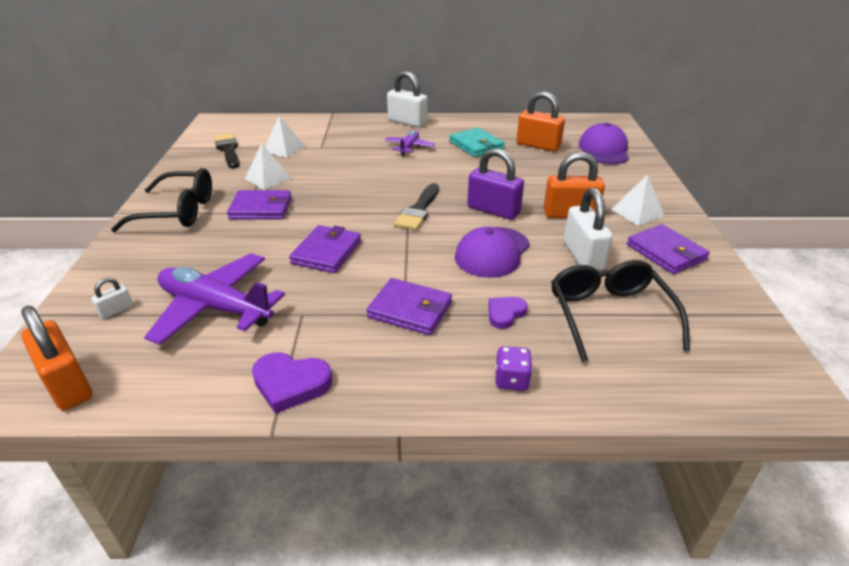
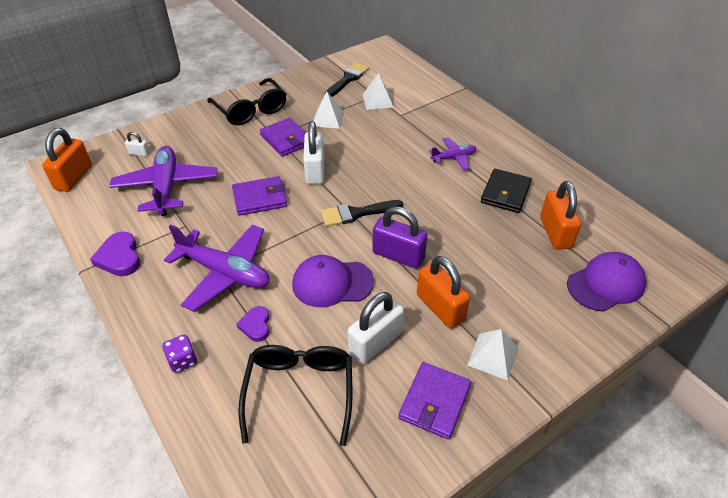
camera: 55 degrees right, 10 degrees up
(407, 122) = (500, 133): white padlock -> white padlock (315, 170)
(410, 310) = (225, 272): purple wallet -> purple plane
(476, 145) = (505, 193): turquoise wallet -> black wallet
(493, 210) = (398, 255): purple padlock -> purple padlock turned 60 degrees counterclockwise
(505, 314) = (256, 325): purple heart -> purple heart turned 105 degrees counterclockwise
(609, 315) = (300, 391): black glasses -> black glasses turned 45 degrees counterclockwise

